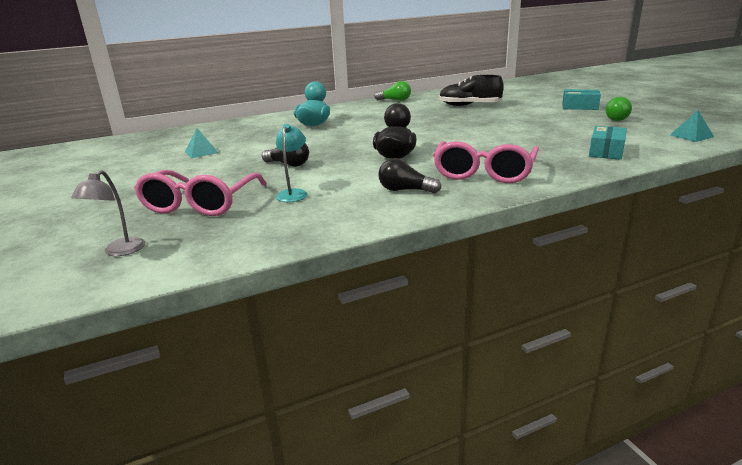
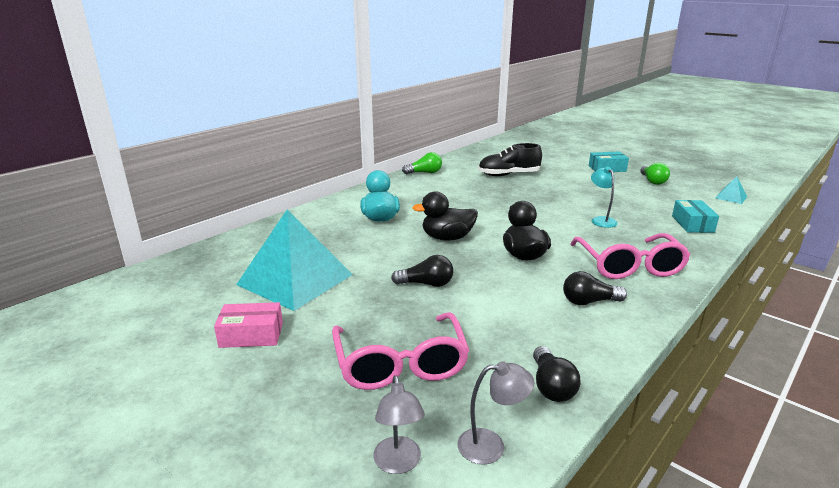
camera: 25 degrees left, 0 degrees up
(132, 176) = (251, 335): none -> pink box
(191, 255) = (491, 446): none -> grey lamp
(201, 152) = (295, 279): turquoise pyramid -> turquoise pyramid, size x2.46
(288, 233) = (551, 386): none -> black light bulb
(293, 193) = (485, 326): turquoise lamp -> turquoise lamp (601, 220)
(348, 140) = (447, 238): none -> black duck

